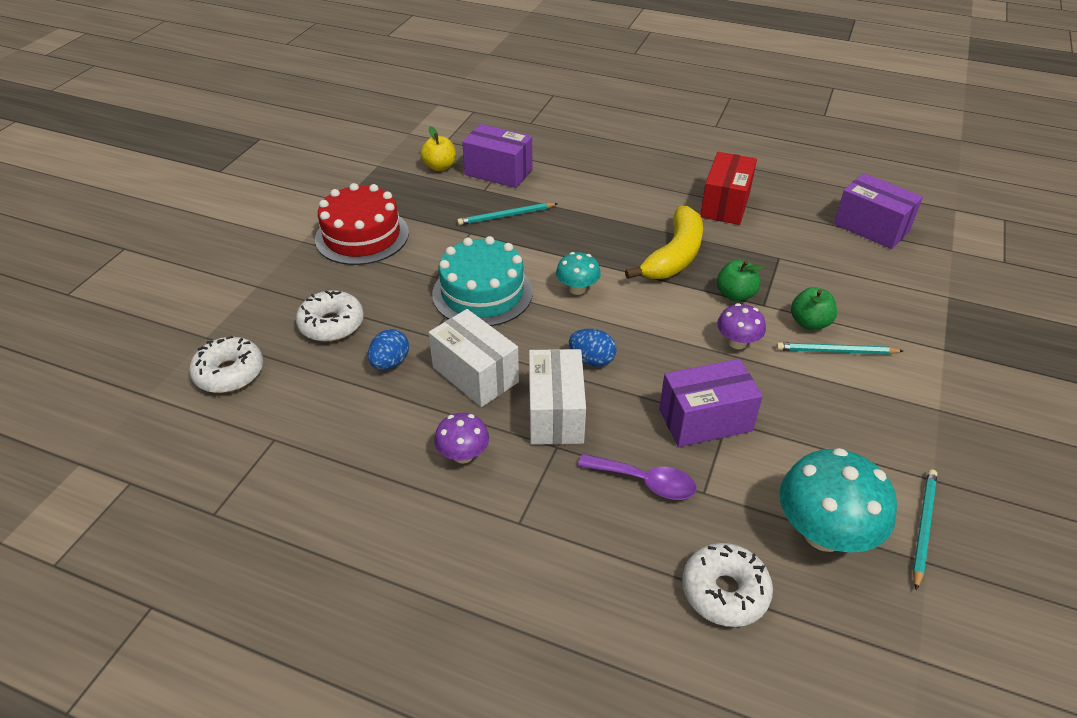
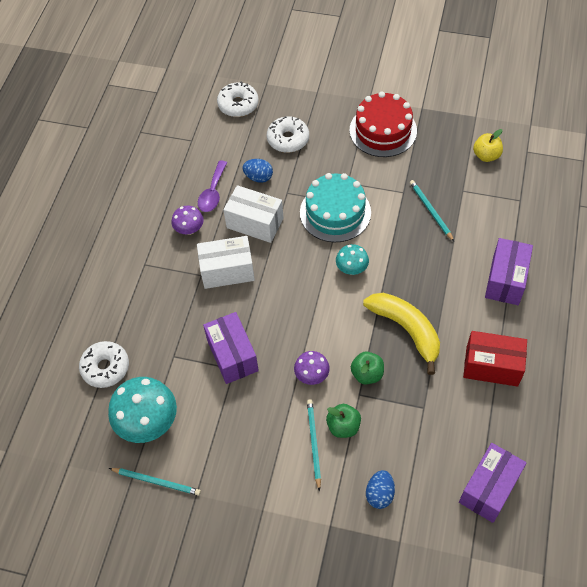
camera: 85 degrees right, 15 degrees up
(475, 375) = (255, 223): white box -> white box turned 75 degrees clockwise
(498, 172) = (491, 195): purple box -> purple box (505, 280)
(592, 360) = (278, 285): blue egg -> blue egg (379, 494)
(645, 482) = (178, 324): purple spoon -> purple spoon (213, 192)
(674, 256) = (406, 330): yellow banana -> yellow banana turned 150 degrees counterclockwise

